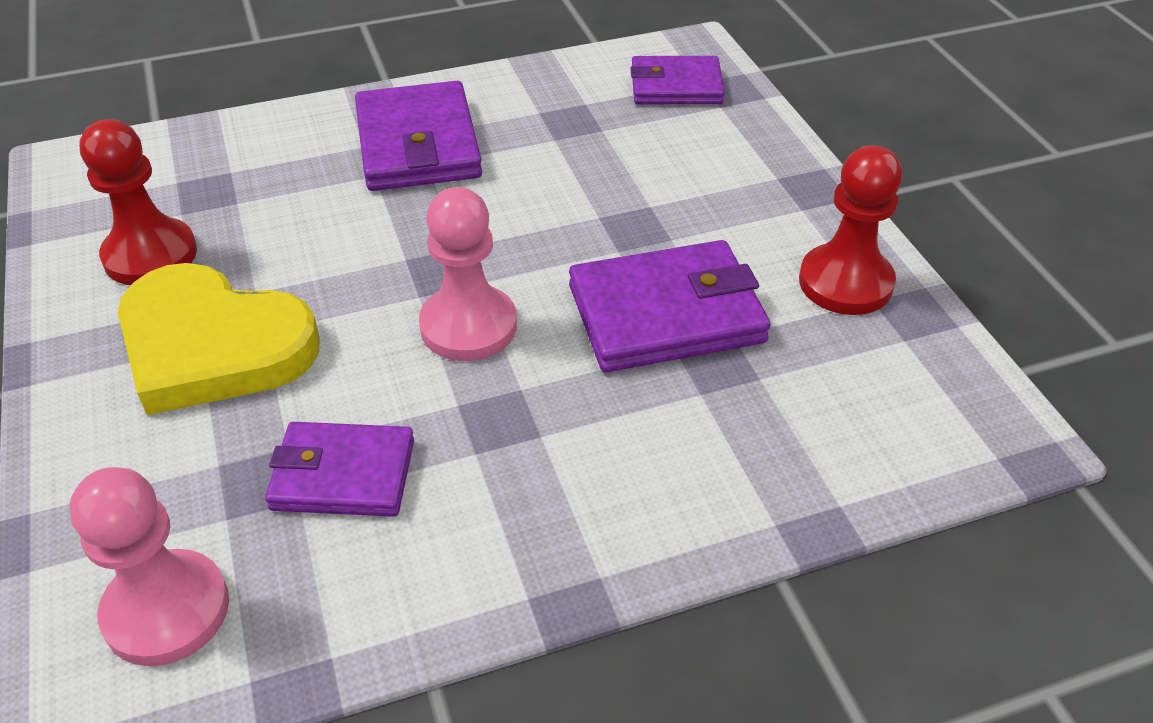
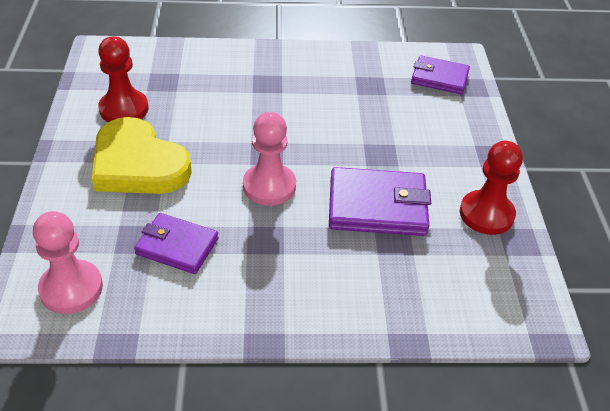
camera: 15 degrees right, 0 degrees up
(418, 144) = (282, 80): purple wallet -> none

